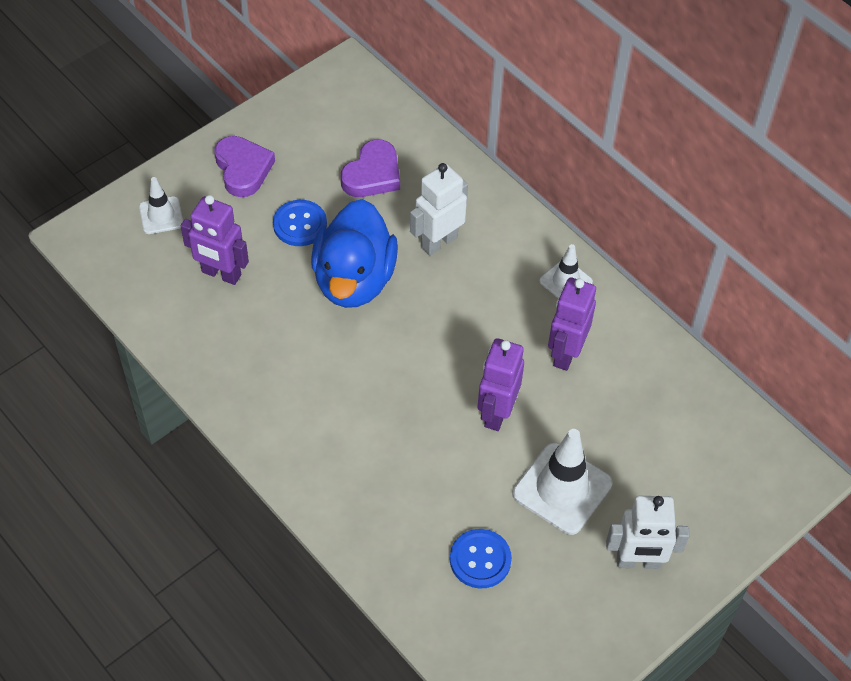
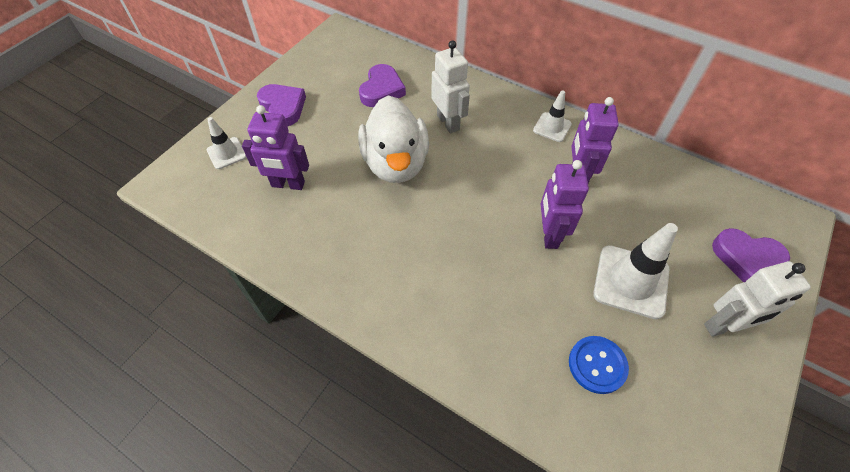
camera: 15 degrees left, 0 degrees up
(300, 224) = (339, 134): blue button -> none
(354, 279) = (395, 163): blue duck -> white duck
(438, 242) = (448, 122): white robot -> white robot turned 120 degrees clockwise
(710, 500) = (746, 258): none -> purple heart

